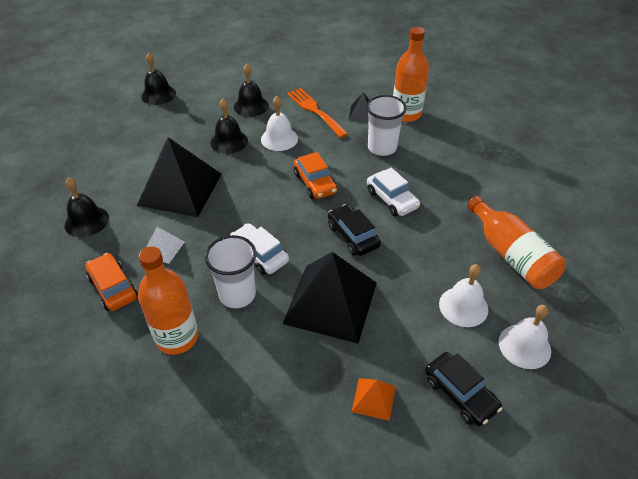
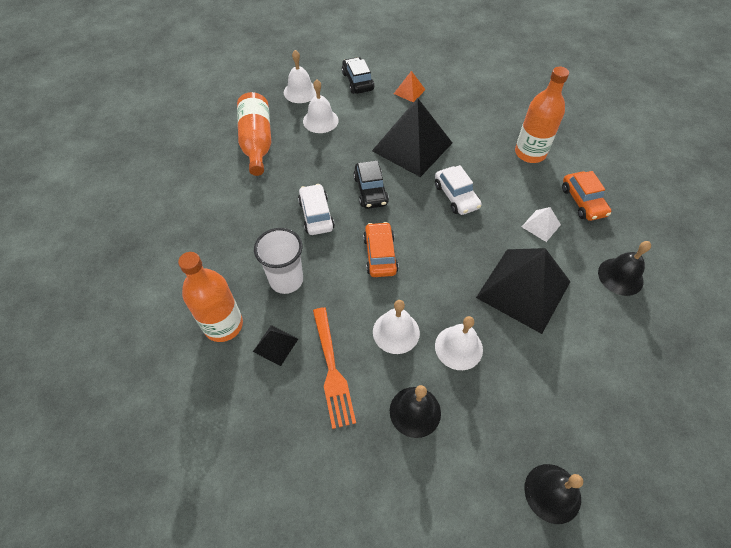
camera: 160 degrees left, 10 degrees up
(229, 141) = (458, 347): black bell -> white bell
(237, 294) = (481, 170): white cup -> none

